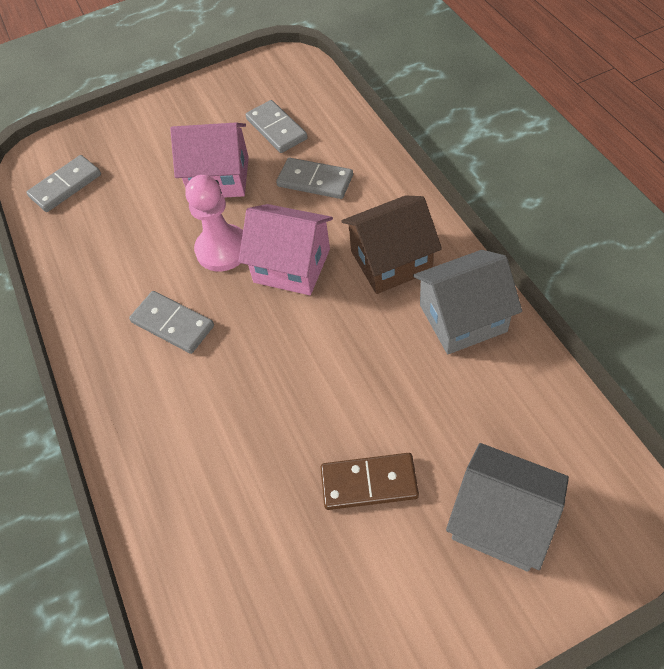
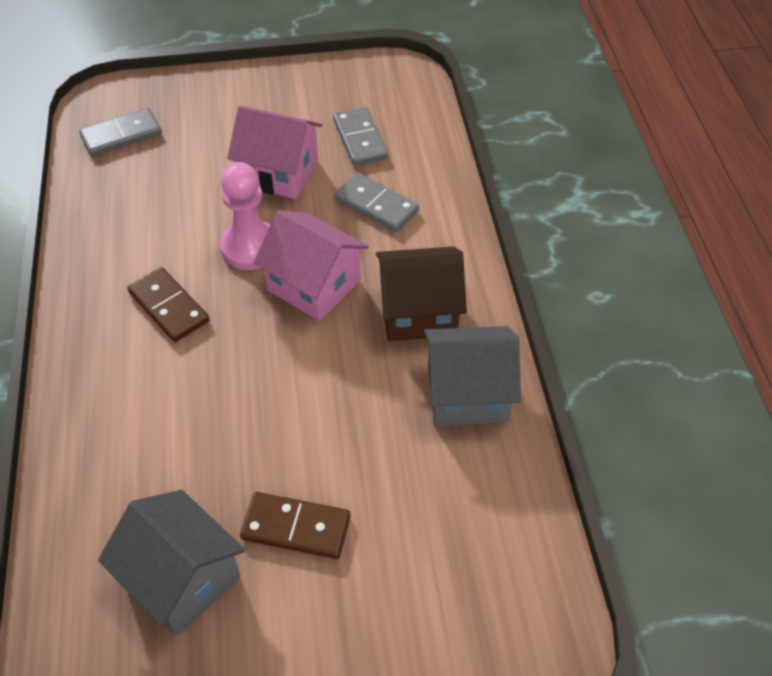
camera: 10 degrees right, 5 degrees down
(172, 324) = (168, 307): grey domino -> brown domino
(501, 520) = (414, 609): grey house -> grey house (182, 579)

